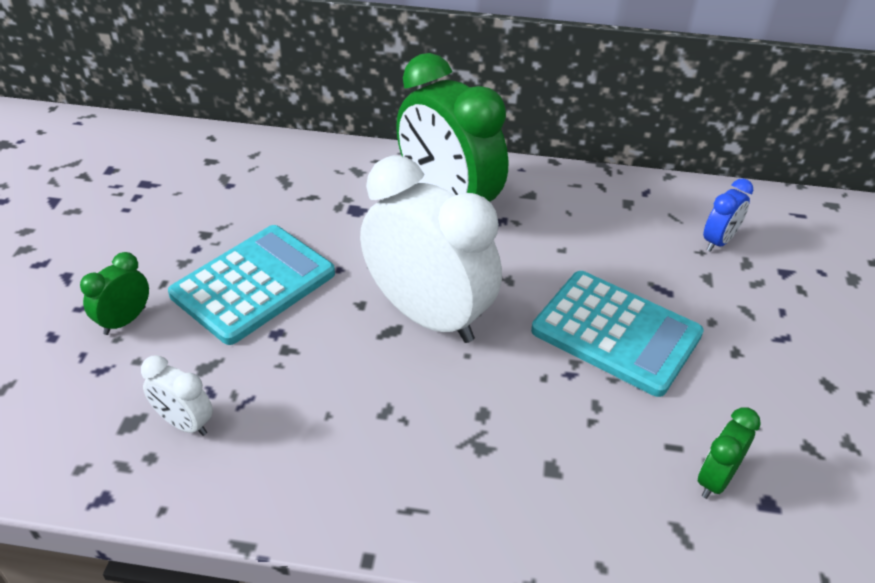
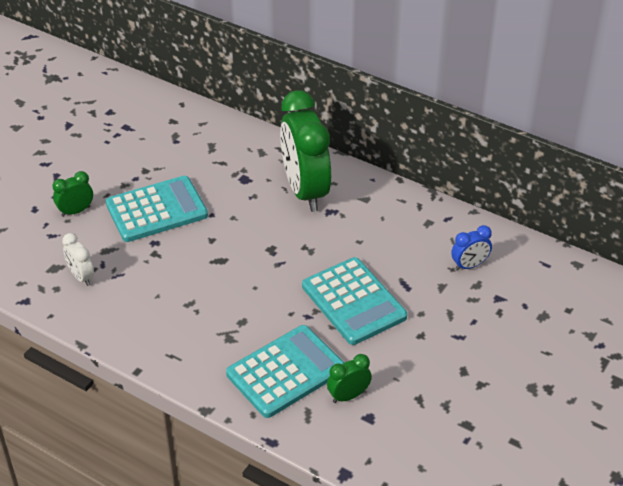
camera: 25 degrees right, 0 degrees up
(428, 316) = (246, 258): white clock -> none
(601, 473) = (286, 372): none -> turquoise calculator

